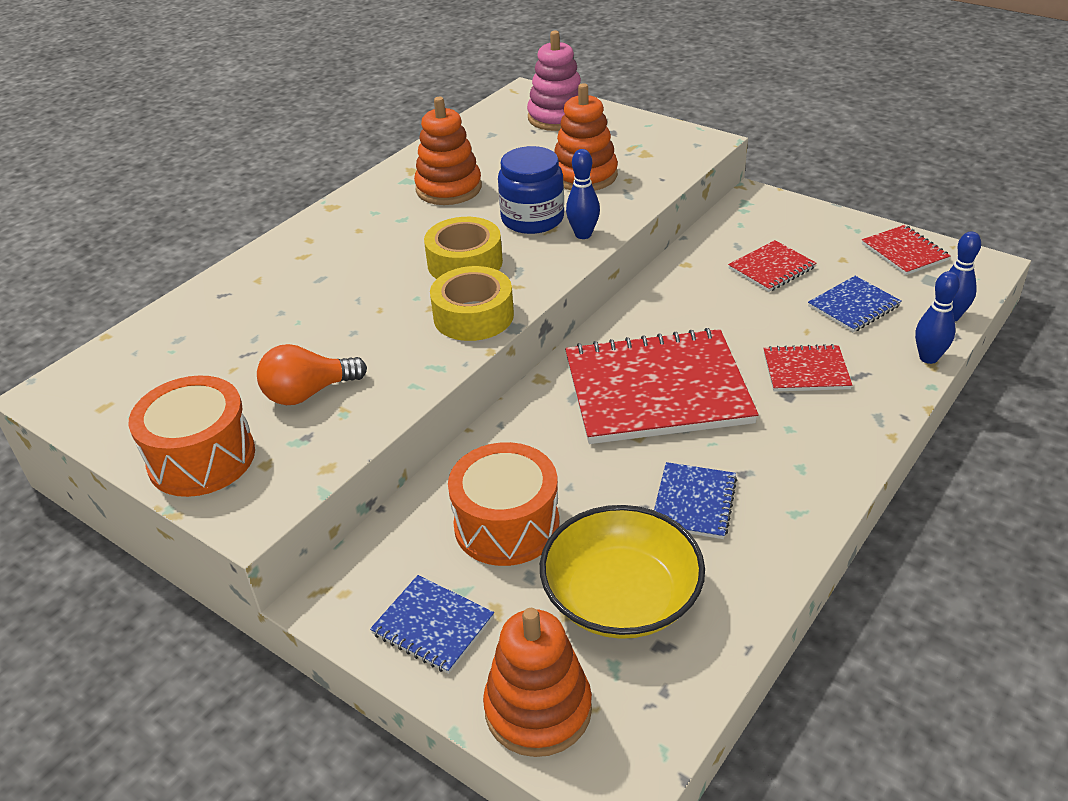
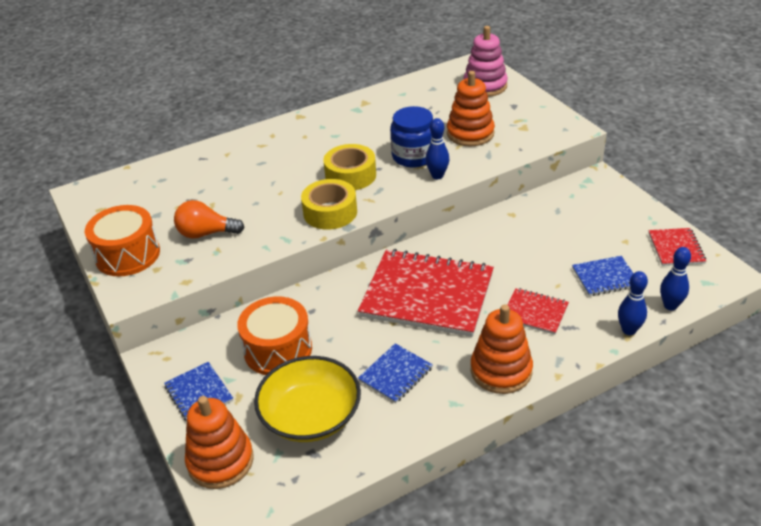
camera: 25 degrees right, 0 degrees up
(449, 188) = (377, 121): orange stacking toy -> orange stacking toy (501, 371)
(771, 268) = (568, 233): red notebook -> none

